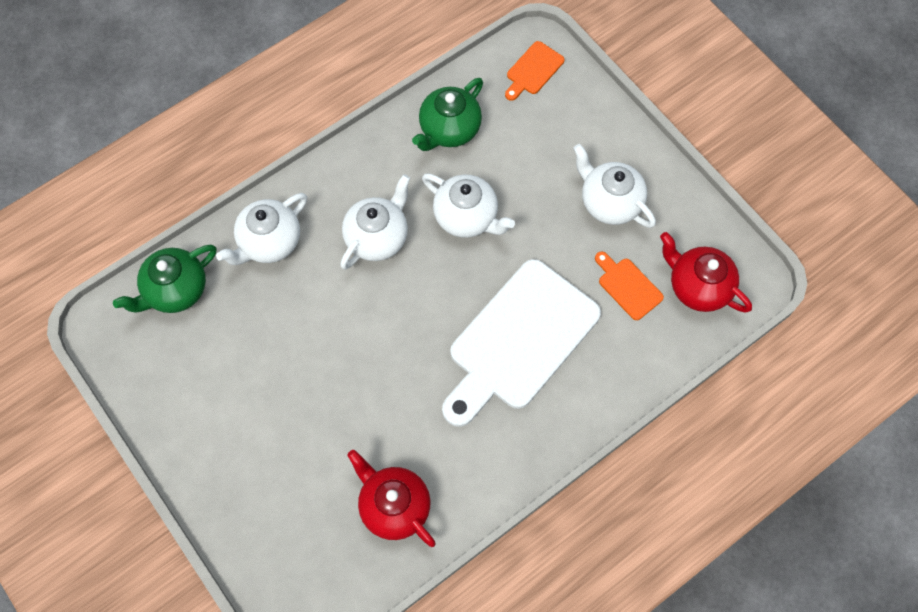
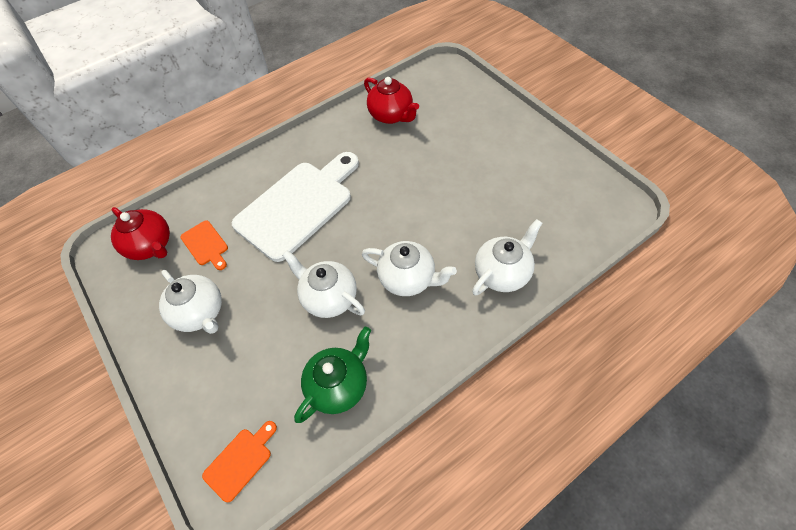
camera: 175 degrees left, 10 degrees down
(175, 290) = (573, 234): green teapot -> none
(377, 237) = (408, 279): white teapot -> white teapot turned 105 degrees counterclockwise

